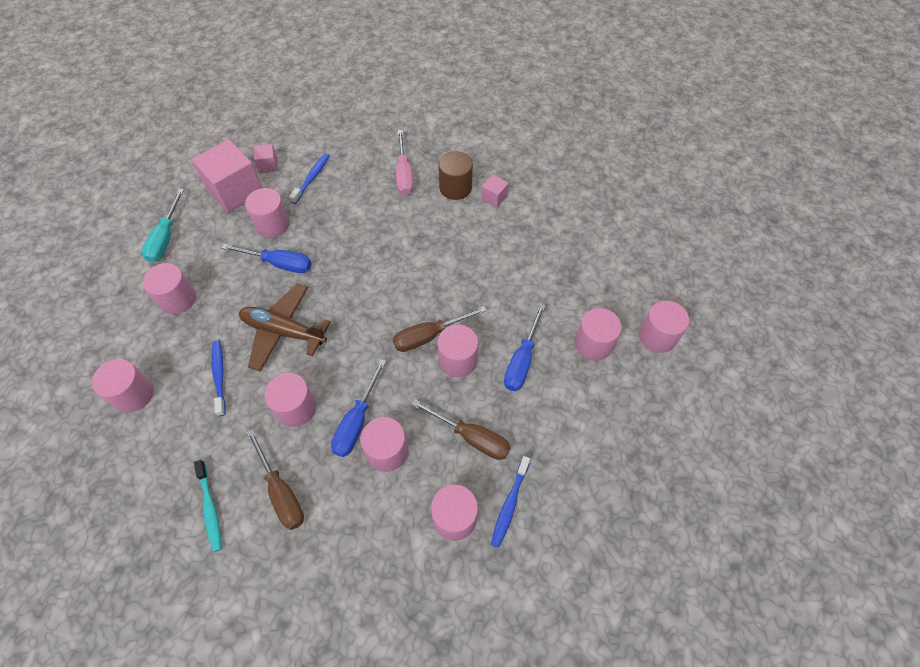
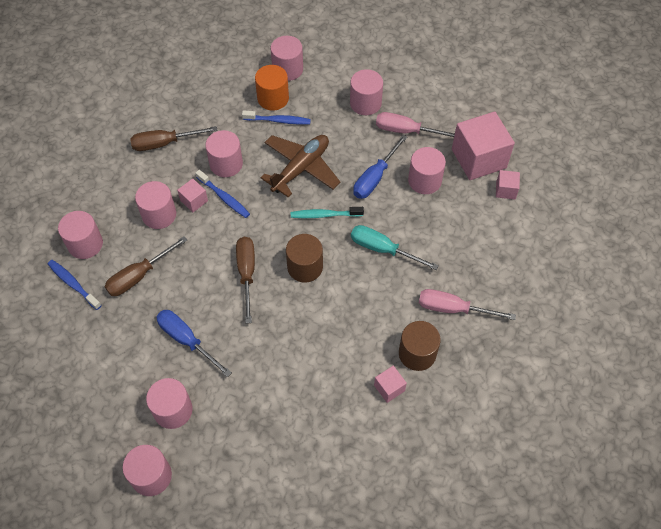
camera: 110 degrees right, 0 degrees up
(166, 238) = (437, 101): turquoise screwdriver -> turquoise screwdriver (383, 249)
(185, 394) = (273, 98): none -> orange cylinder
(210, 508) = (175, 102): turquoise toothbrush -> turquoise toothbrush (324, 215)
(211, 253) = (406, 131): none -> pink screwdriver
(312, 178) = (475, 224): blue toothbrush -> blue toothbrush (224, 197)
(357, 421) = (194, 201): blue screwdriver -> pink cube
(403, 290) = (305, 267): none -> brown cylinder
(458, 360) = (212, 288): pink cylinder -> none

